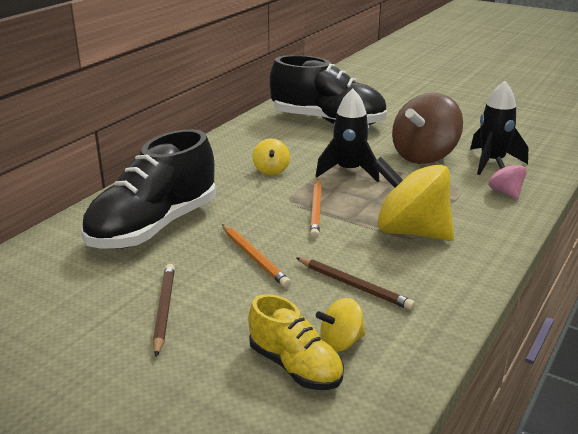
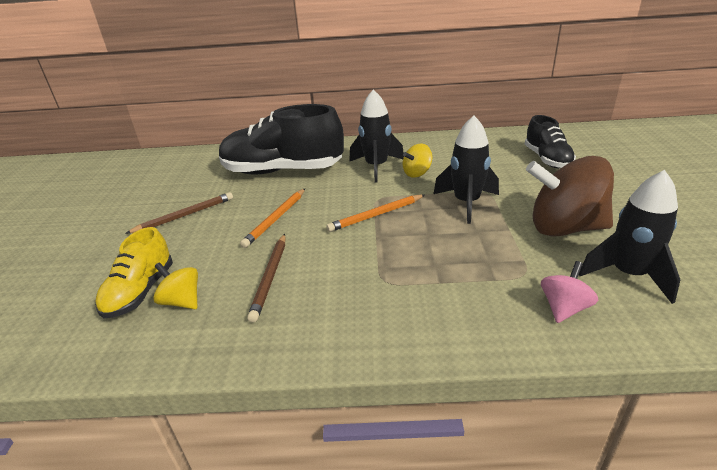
camera: 60 degrees right, 5 degrees up
(229, 182) = (376, 167): none -> black rocket
(328, 122) = (547, 159): black shoe -> black shoe, size x0.55
(411, 232) = (393, 274): yellow spinning top -> none

